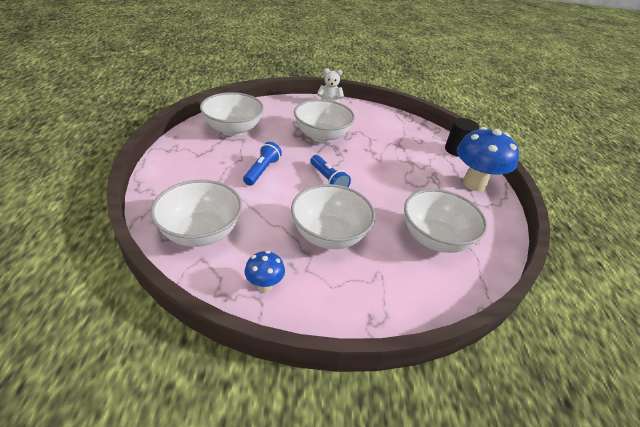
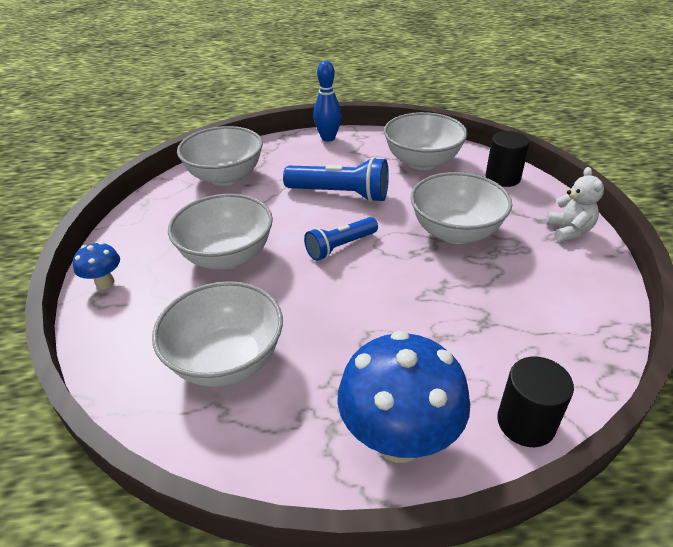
camera: 90 degrees right, 0 degrees up
(164, 164) = (328, 138): none -> blue bowling pin
(262, 171) = (340, 194): blue flashlight -> blue flashlight, size x1.52
(264, 285) = (155, 221): blue mushroom -> blue mushroom (105, 283)
(269, 108) = (502, 178): none -> black cylinder

